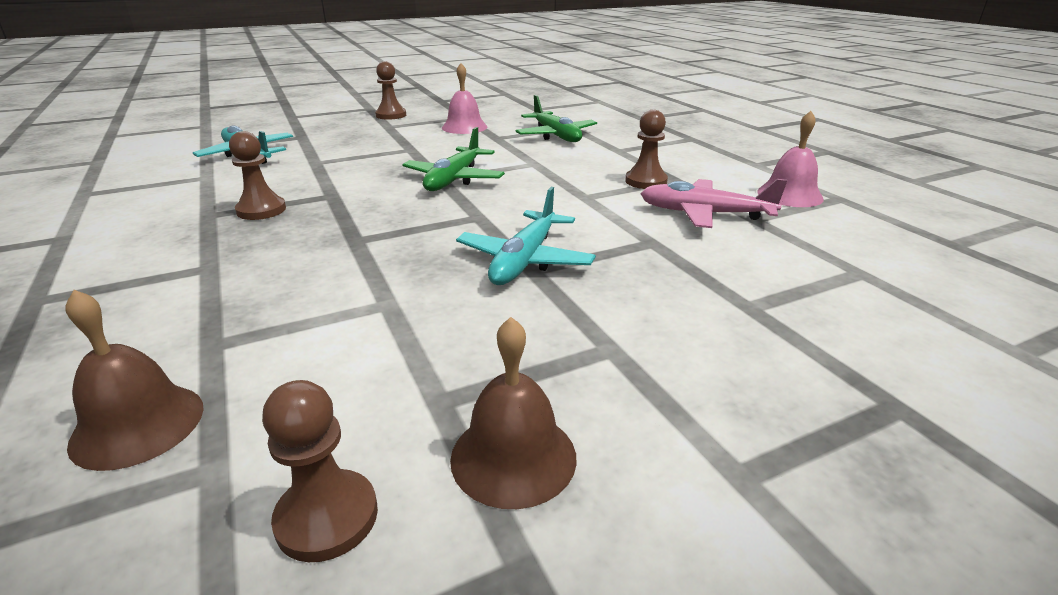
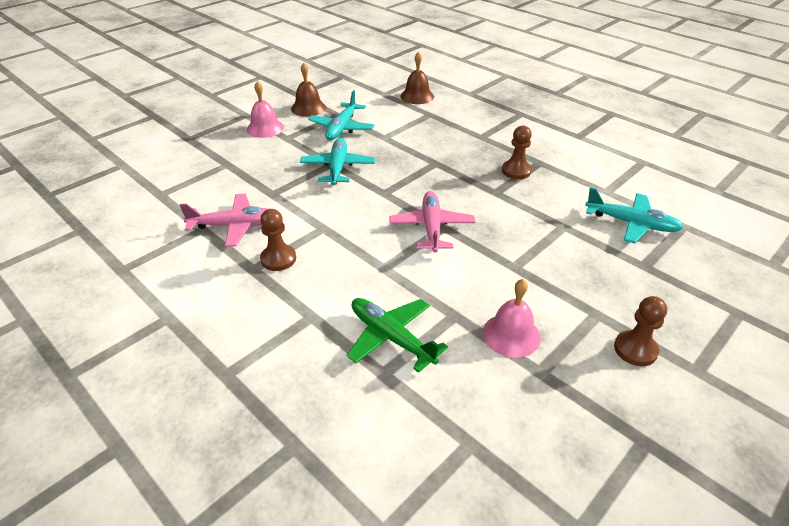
camera: 160 degrees right, 10 degrees up
(327, 517) = (347, 93): brown pawn -> none
(454, 179) = (431, 227): green plane -> pink plane
(459, 348) = (342, 128): none -> turquoise plane
(790, 195) = (161, 265): pink bell -> pink bell (265, 128)

